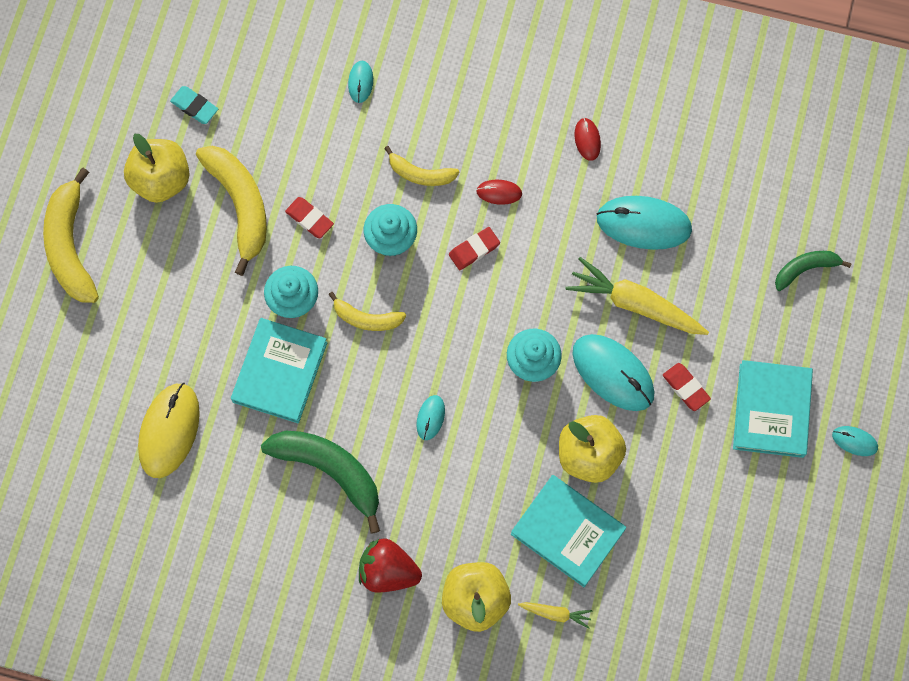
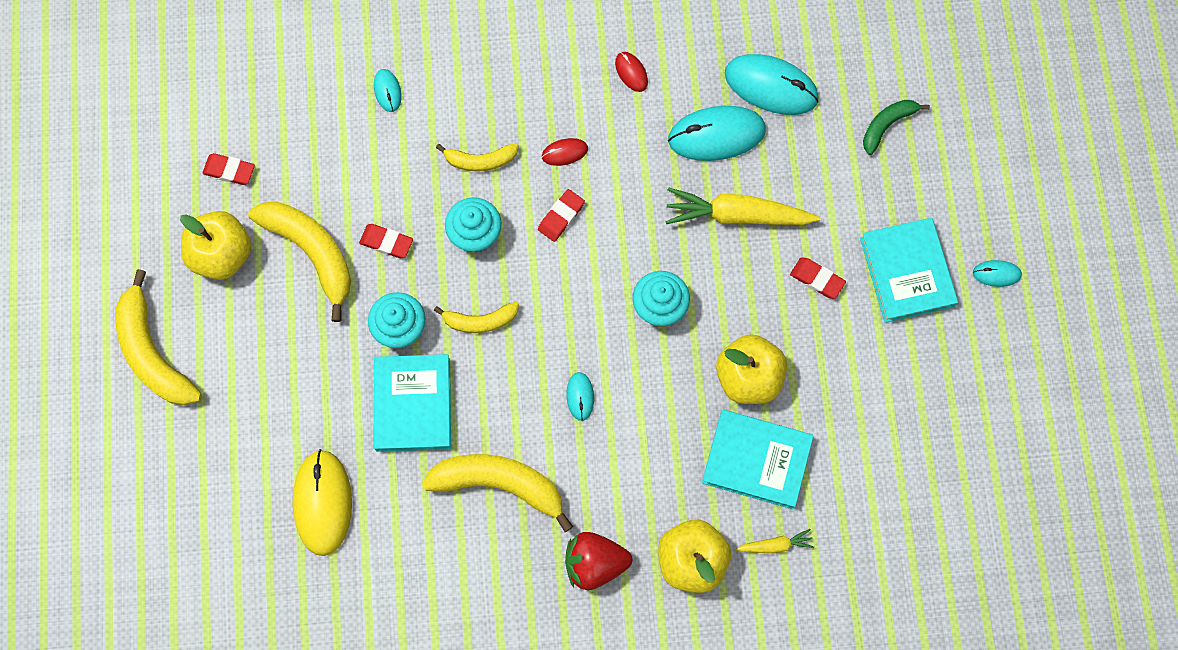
camera: 20 degrees left, 0 degrees up
(194, 106) = (229, 171): turquoise eraser -> red eraser
(330, 470) = (500, 484): green banana -> yellow banana
(613, 373) = (741, 290): turquoise mouse -> turquoise mouse (771, 86)

